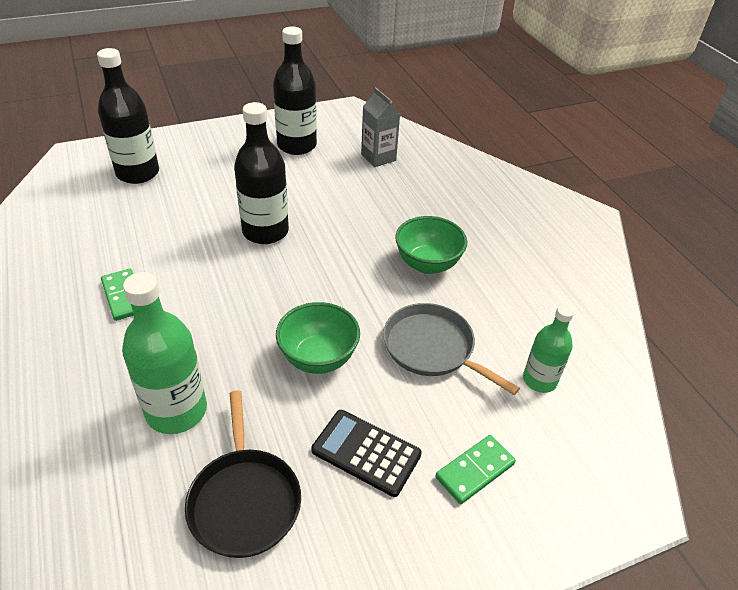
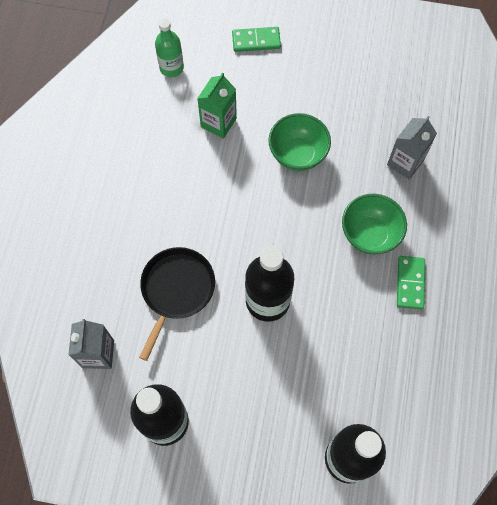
camera: 145 degrees left, 25 degrees up
(176, 411) = (405, 162): green bottle -> grey carton
(244, 500) = (388, 89): black pan -> black pan (176, 290)
(366, 452) = (308, 80): black calculator -> none
(427, 264) = (163, 194): green bowl -> green bowl (369, 234)
(432, 348) = (218, 123): grey pan -> green carton

